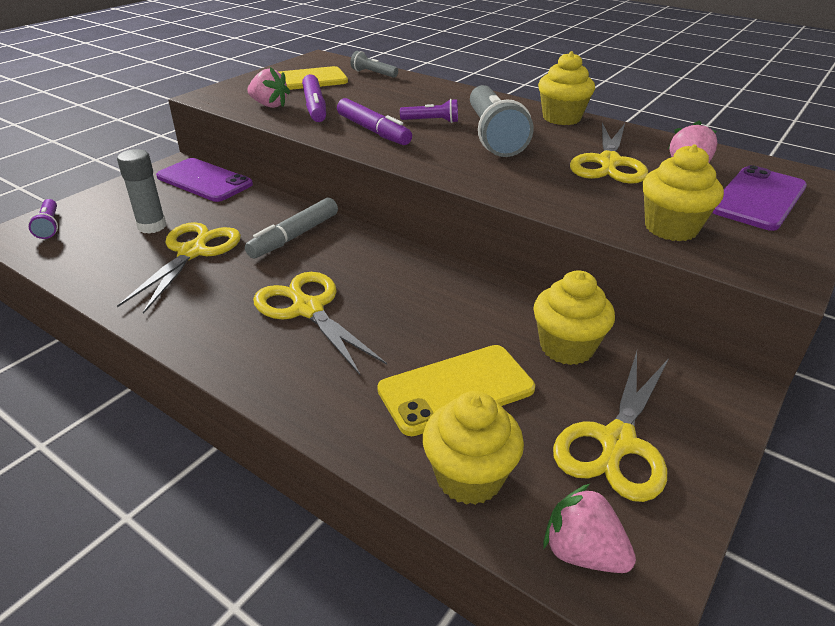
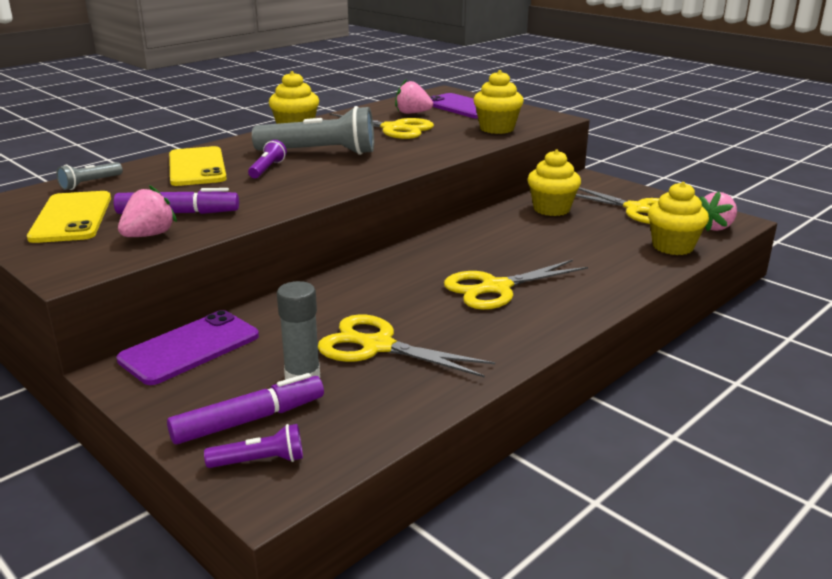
camera: 80 degrees left, 10 degrees down
(295, 236) = (365, 292): grey marker -> none
(373, 131) = (274, 191): purple marker -> purple marker (248, 420)
(456, 389) = (596, 243): yellow phone -> yellow phone (197, 167)

